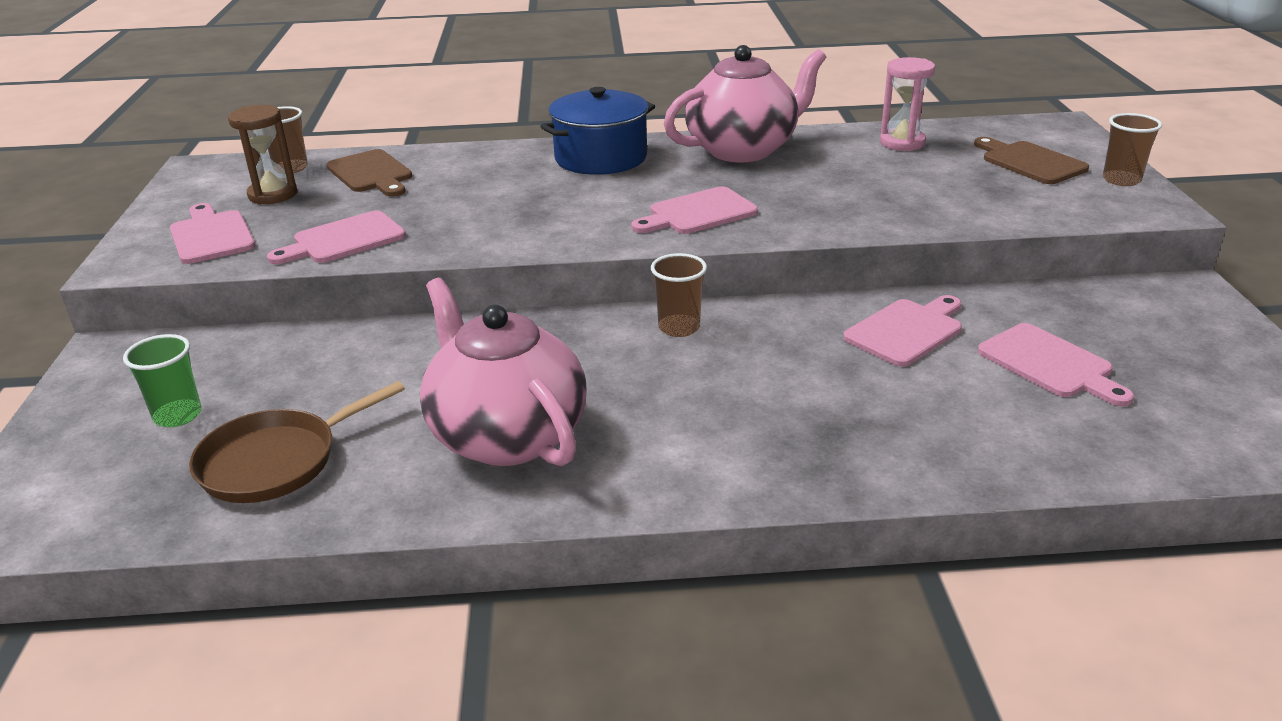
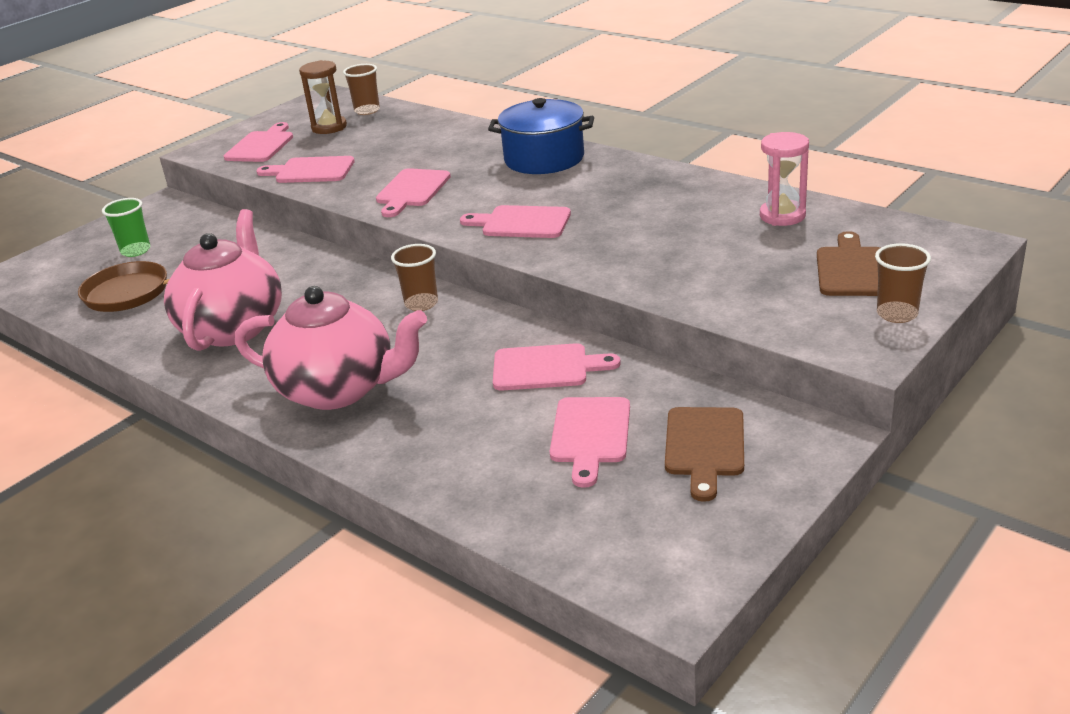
camera: 45 degrees right, 0 degrees up
(371, 173) = (399, 128): brown cutting board -> brown cutting board (704, 446)
(517, 221) = (411, 190): none -> pink cutting board
(743, 150) = (649, 183): pink teapot -> pink teapot (339, 390)

